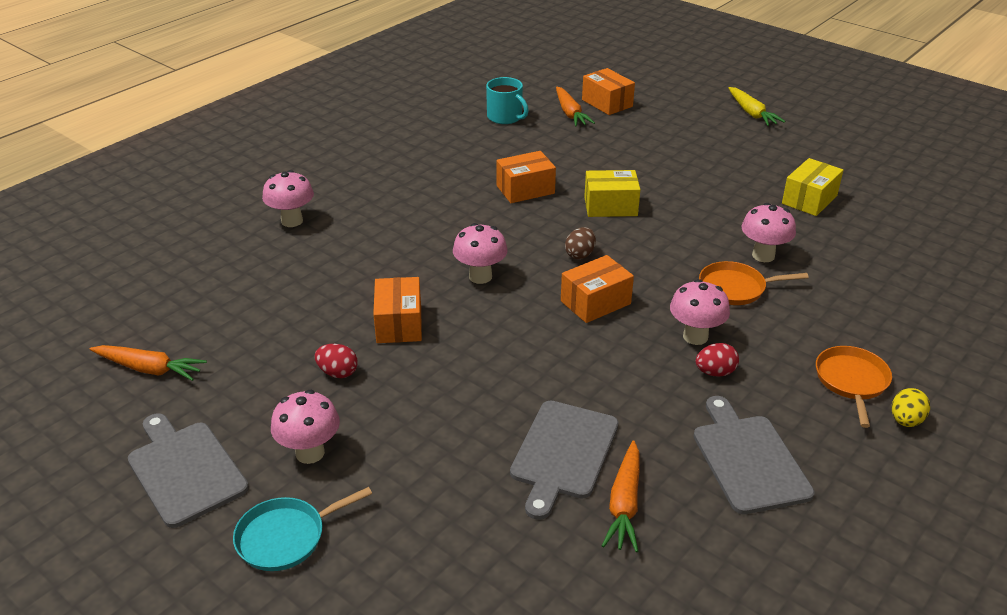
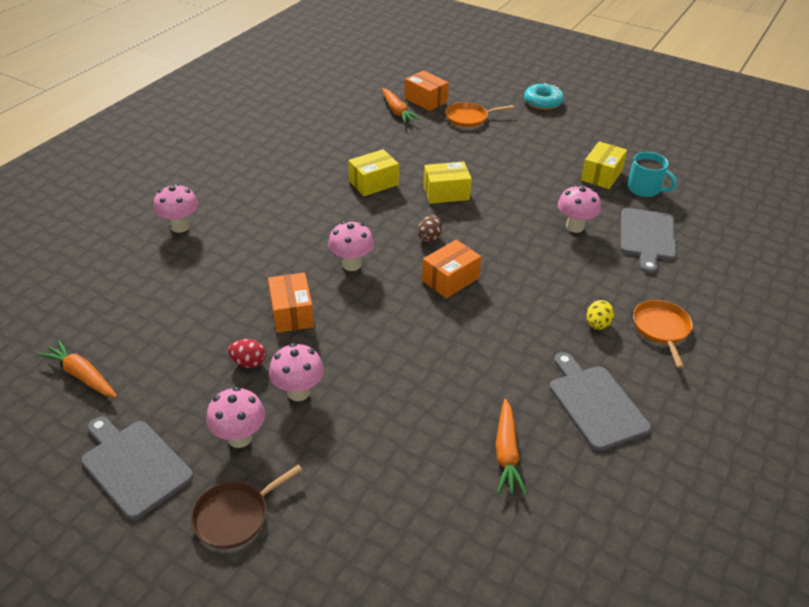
camera: 10 degrees left, 5 degrees up
(149, 369) = (82, 376): orange carrot -> orange carrot turned 150 degrees counterclockwise
(285, 537) = (234, 516): turquoise pan -> brown pan
(505, 117) = (344, 118): turquoise mug -> turquoise mug (644, 189)
(525, 189) = (373, 183): orange box -> yellow box
(563, 453) = (450, 415): grey cutting board -> grey cutting board (647, 237)
(695, 336) = (535, 302): pink mushroom -> pink mushroom (298, 392)
(715, 372) = (556, 332): red egg -> none
(735, 288) = (558, 257): orange pan -> orange pan (469, 118)
(751, 113) = (543, 102): yellow carrot -> turquoise donut
(905, 421) = (707, 358): yellow egg -> yellow egg (597, 325)

